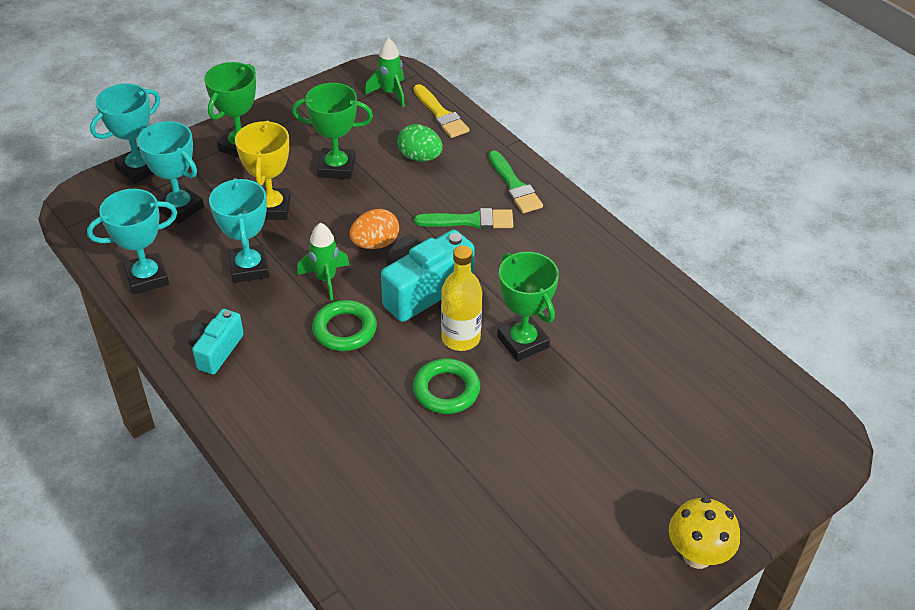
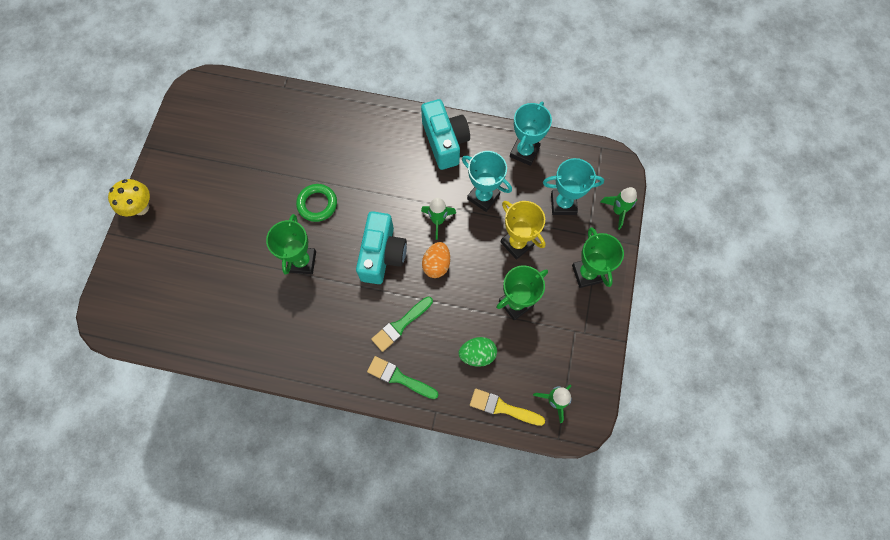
camera: 140 degrees right, 25 degrees up
(139, 169) = (618, 211): turquoise trophy -> green rocket
(216, 350) = (445, 142): turquoise camera -> turquoise camera, size x1.66
(344, 330) = (397, 199): green ring -> none
(460, 338) = (336, 239): yellow bottle -> none
(523, 342) = (302, 261): green trophy -> green trophy turned 75 degrees clockwise

